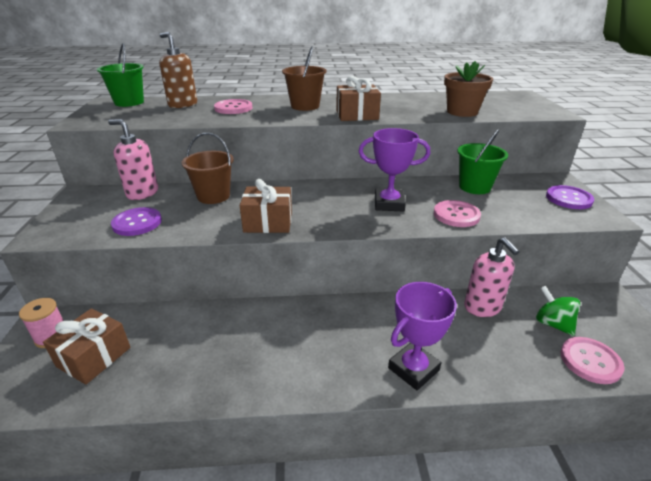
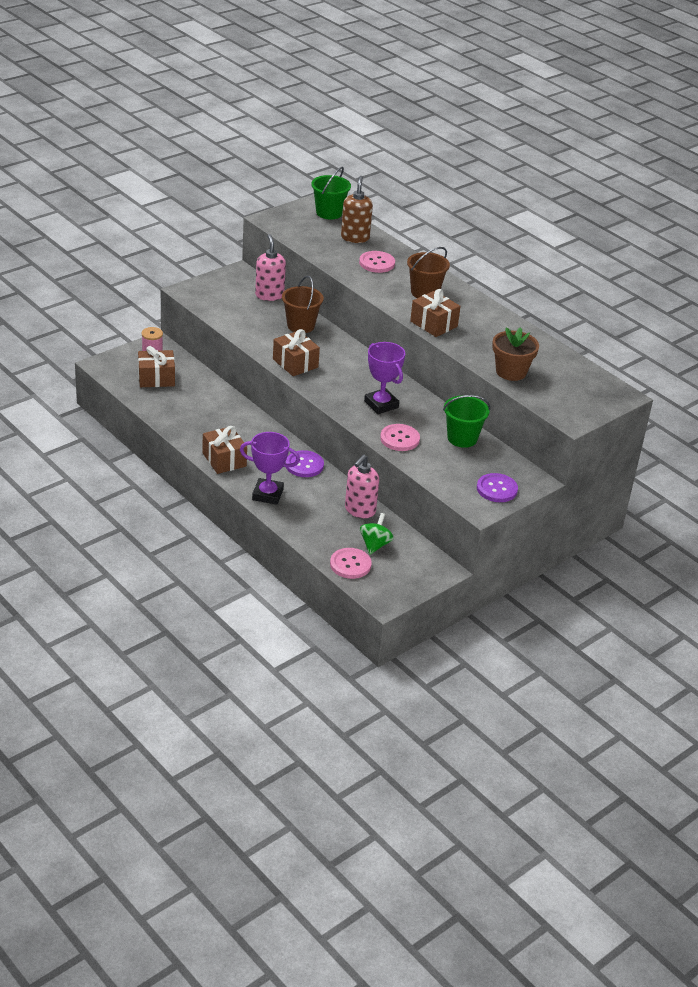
camera: 50 degrees right, 5 degrees up
(137, 223) = (236, 315): purple button -> purple button (304, 465)
(314, 376) = (224, 460): none -> brown gift

